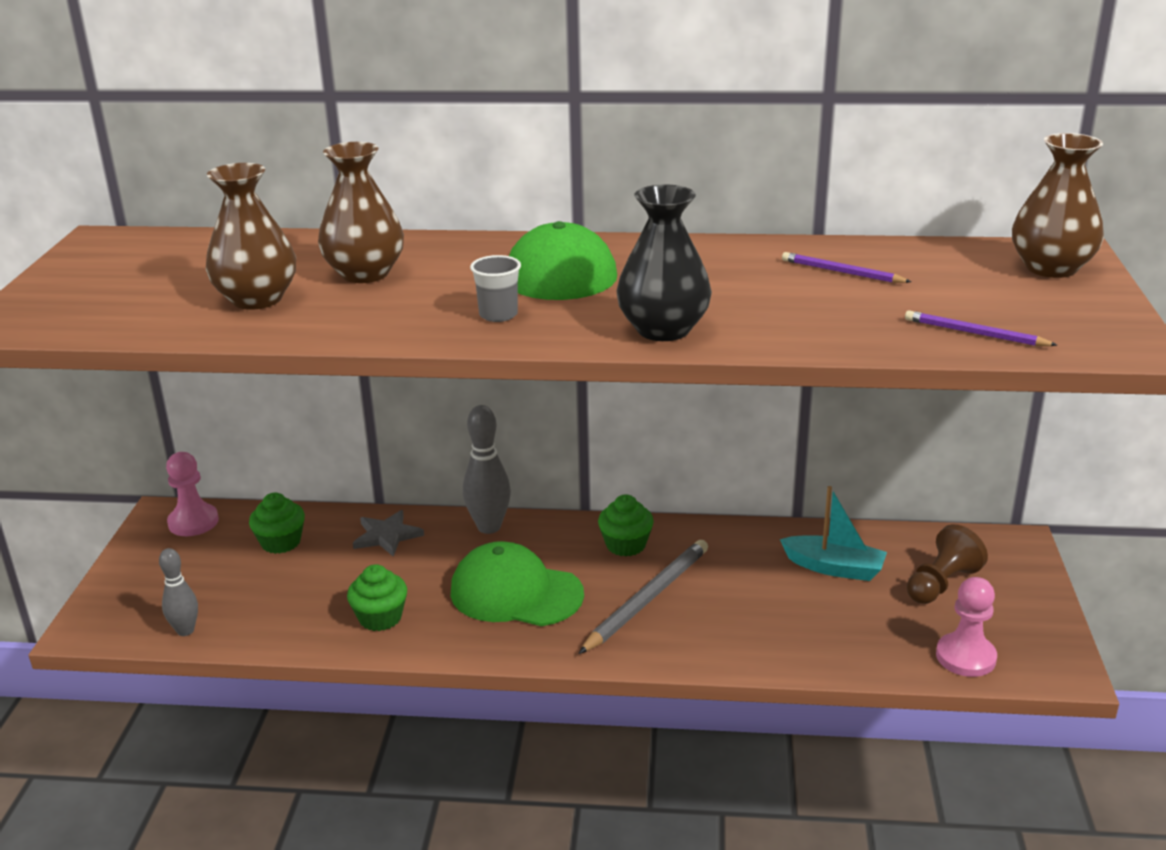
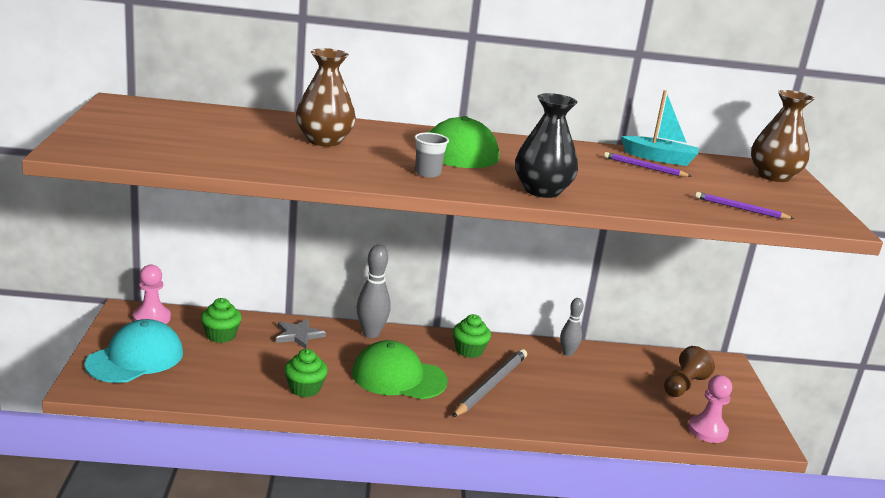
camera: 10 degrees left, 5 degrees down
(160, 584) = (135, 358): none -> turquoise cap
(185, 630) = (161, 390): grey bowling pin -> grey bowling pin (567, 353)
(257, 299) = (253, 149): brown vase -> none
(834, 568) = (612, 372): turquoise boat -> turquoise boat (659, 158)

